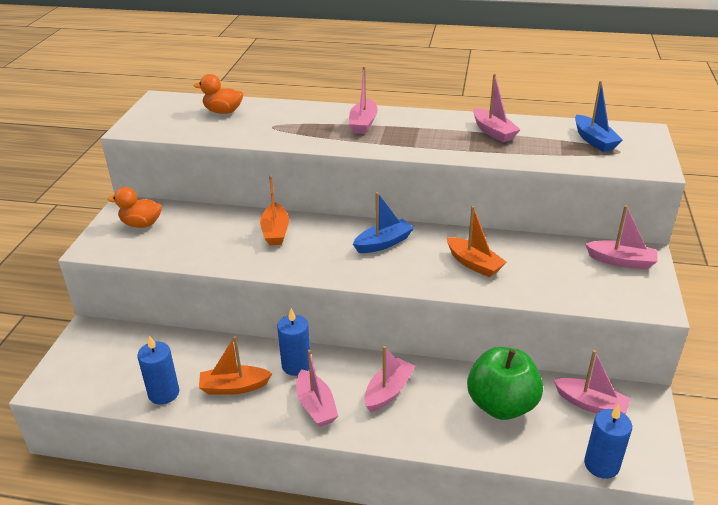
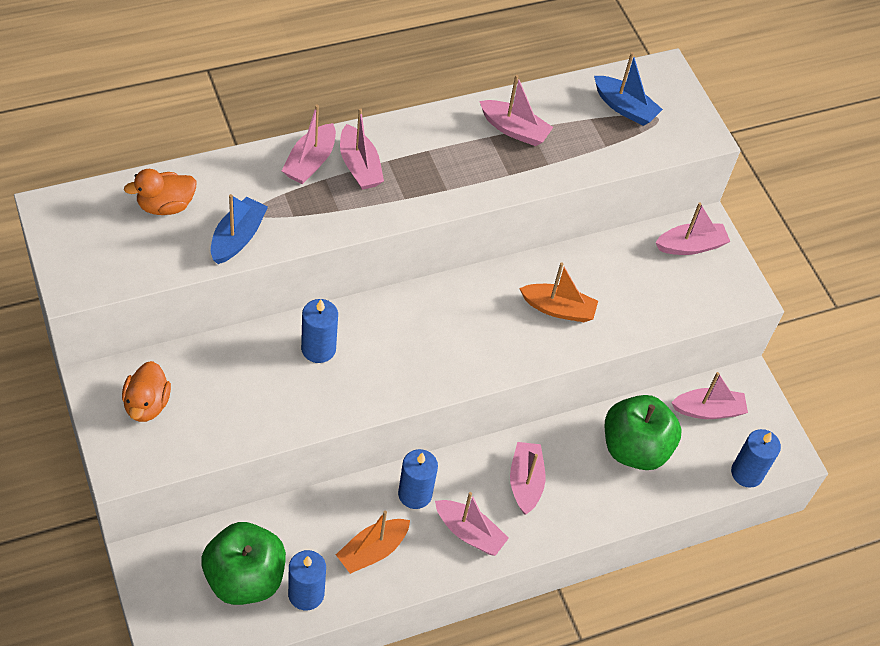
camera: 40 degrees left, 20 degrees up
(134, 366) = (245, 578): none -> green apple
(141, 224) = (147, 404): orange duck -> orange duck turned 60 degrees counterclockwise
(275, 231) = (318, 349): orange boat -> blue candle
(332, 115) = (310, 162): none -> pink boat
(383, 243) = (449, 317): blue boat -> blue boat (237, 237)

